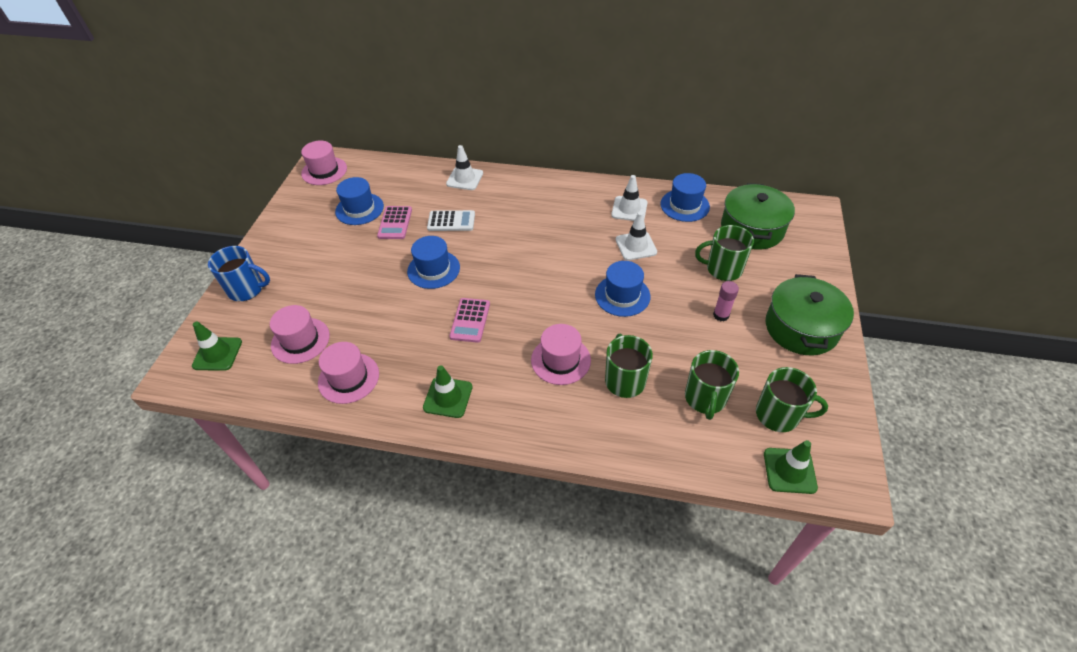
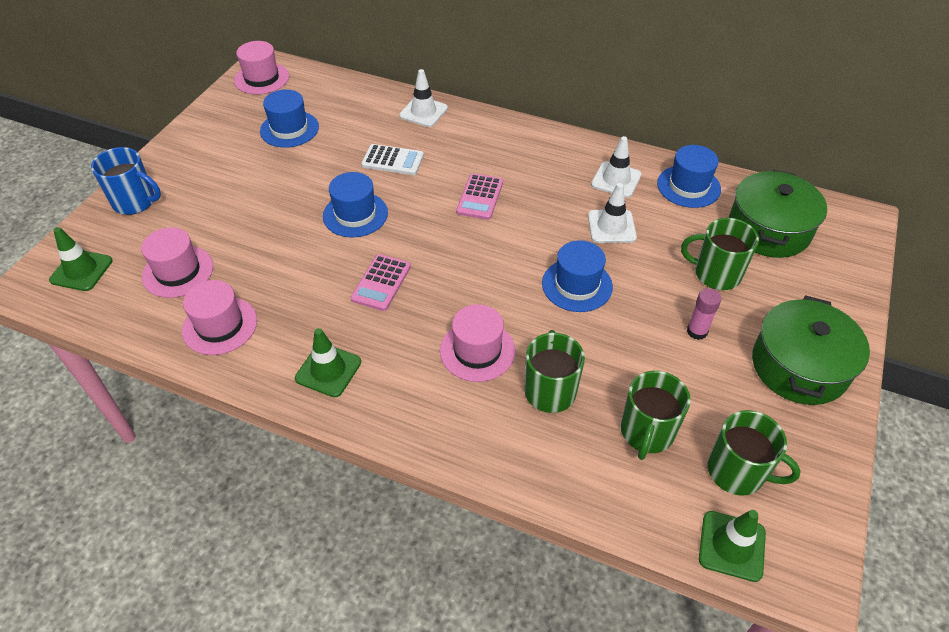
camera: 10 degrees right, 0 degrees up
(395, 223) = (326, 152): pink calculator -> pink calculator (480, 197)

